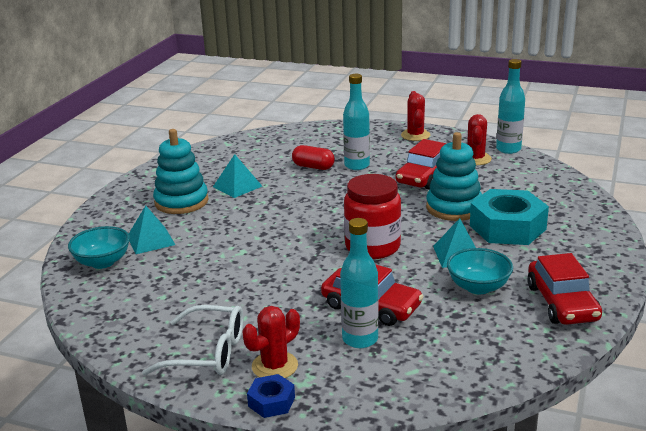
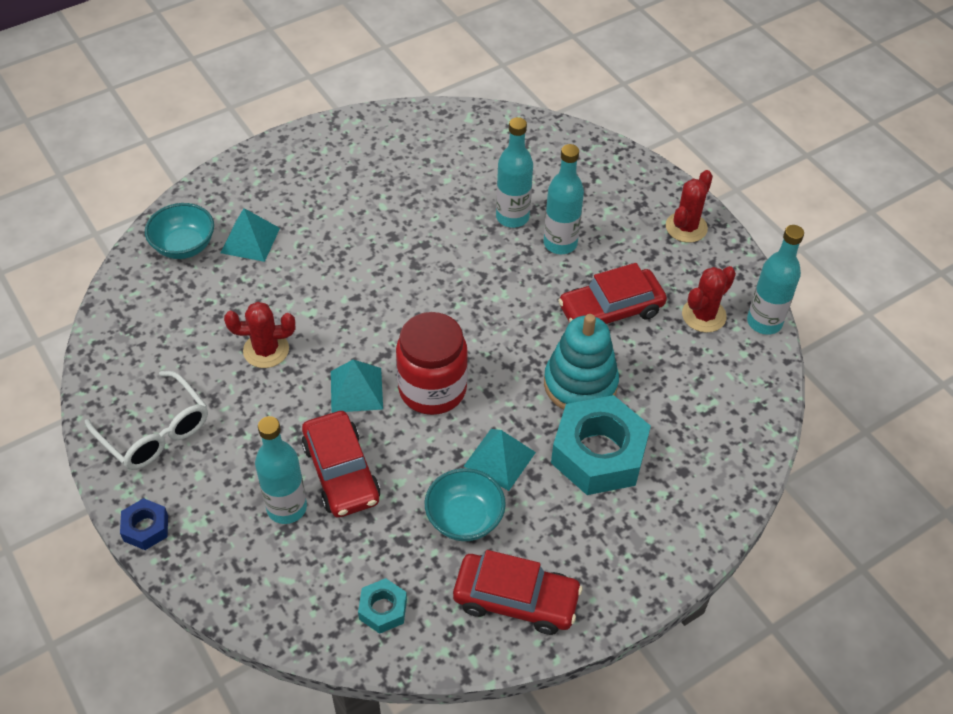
camera: 35 degrees right, 25 degrees up
(181, 202) = (330, 195): turquoise stacking toy -> none
(237, 186) = (405, 203): turquoise pyramid -> turquoise pyramid (356, 390)
(274, 366) = (188, 488): red cactus -> red cactus (266, 350)
(313, 167) = (512, 217): red capsule -> turquoise bottle
(494, 349) = (383, 609): none -> turquoise nut
(562, 303) = (516, 600): red car -> red car turned 105 degrees counterclockwise

